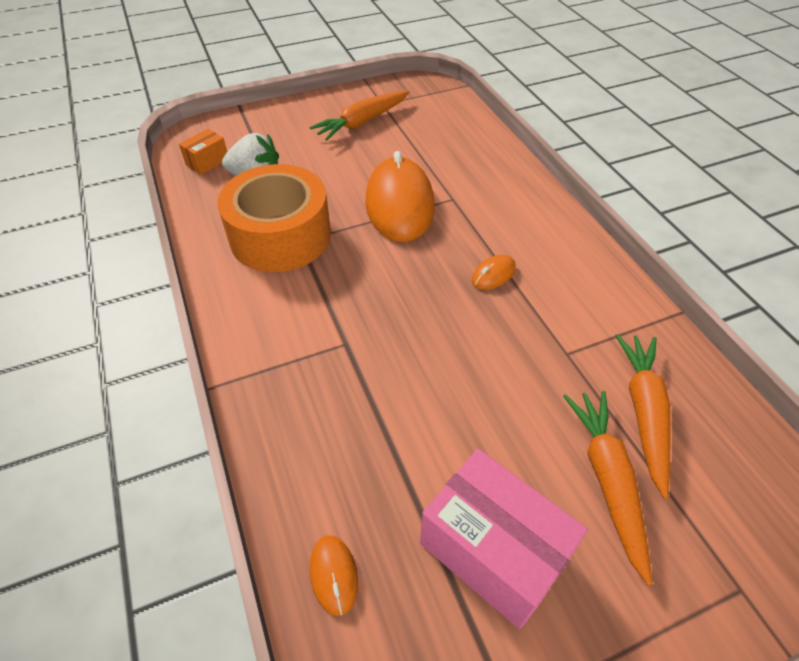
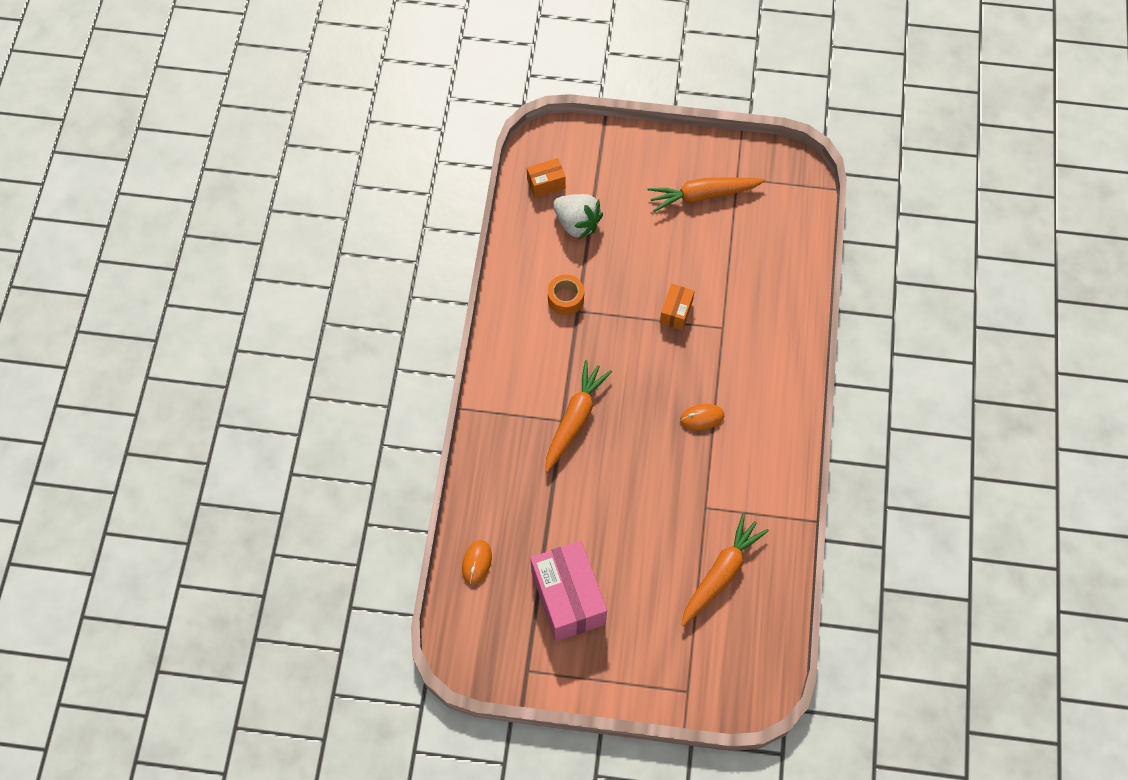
camera: 30 degrees right, 15 degrees up
(280, 236) = (565, 299): orange tape -> orange tape, size x0.42
(400, 204) = (676, 312): orange mouse -> orange box
(607, 480) = (663, 598): orange carrot -> orange carrot (575, 419)

